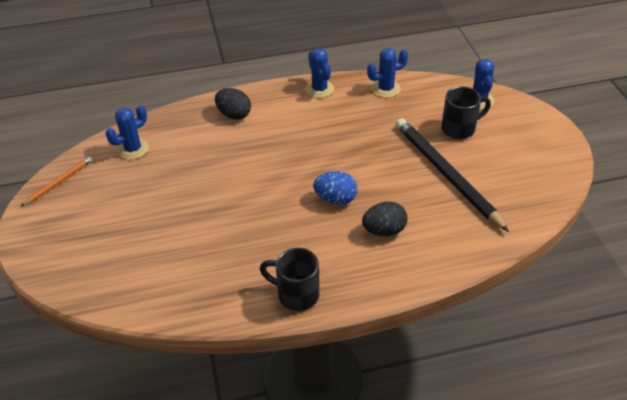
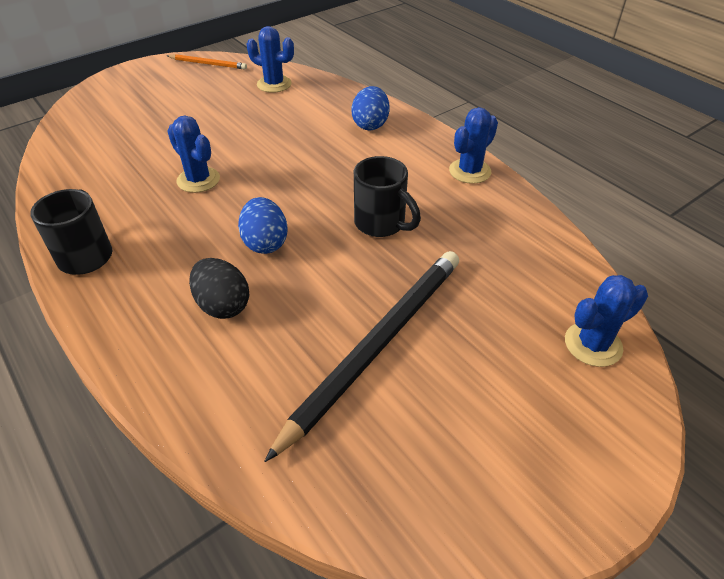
camera: 65 degrees right, 0 degrees up
(234, 115) = (370, 124): black egg -> blue egg
(385, 89) = (524, 229): blue cactus -> blue cactus (198, 180)
(460, 128) = (499, 336): black mug -> black mug (381, 224)

